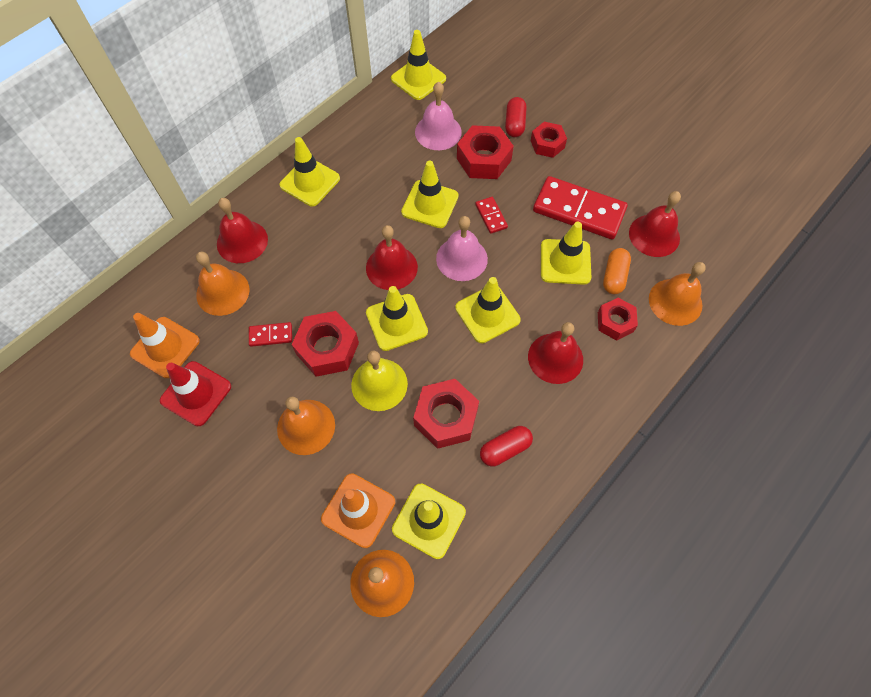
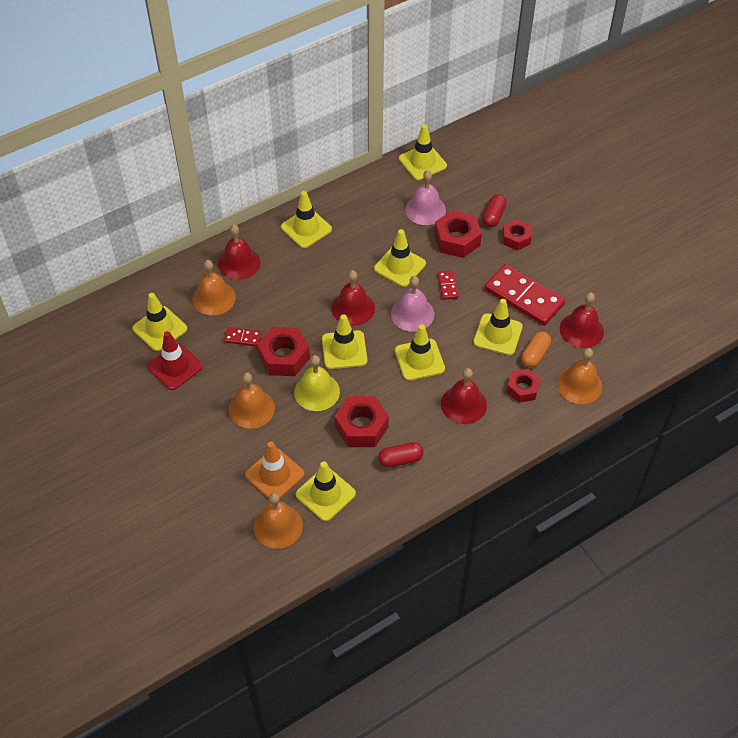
camera: 15 degrees right, 10 degrees down
(165, 347) = (160, 328): orange traffic cone -> yellow traffic cone

